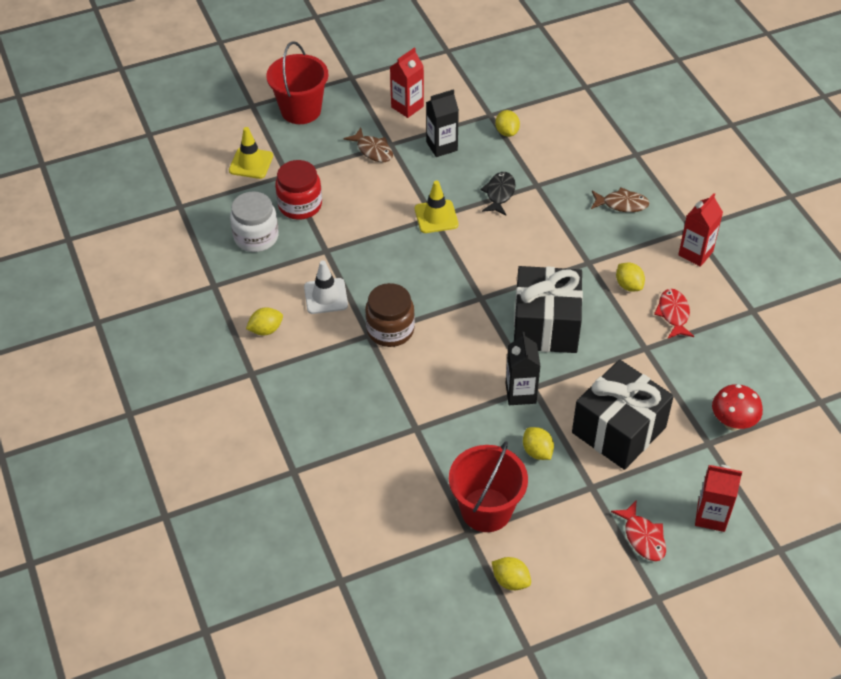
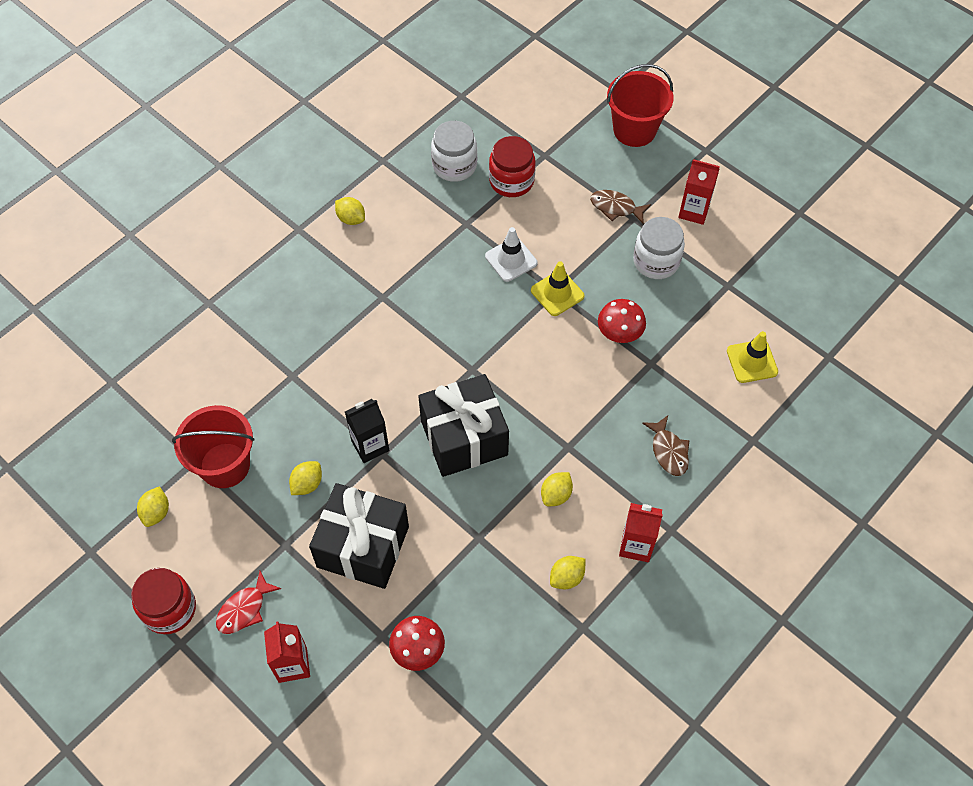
camera: 65 degrees right, 10 degrees up
(251, 163) = (542, 123): yellow traffic cone -> yellow traffic cone (752, 361)
(326, 296) = (411, 246): white traffic cone -> white traffic cone (511, 260)
(373, 150) = (616, 207): brown fish -> brown fish turned 90 degrees clockwise
(390, 330) = (396, 311): brown jar -> none
(442, 146) = (656, 261): black carton -> white jar
(499, 194) = (619, 335): black fish -> red mushroom
(507, 132) = (711, 309): yellow lemon -> yellow lemon (566, 577)
(618, 598) = (169, 609): none -> red jar
(673, 314) = (538, 550): red fish -> none

